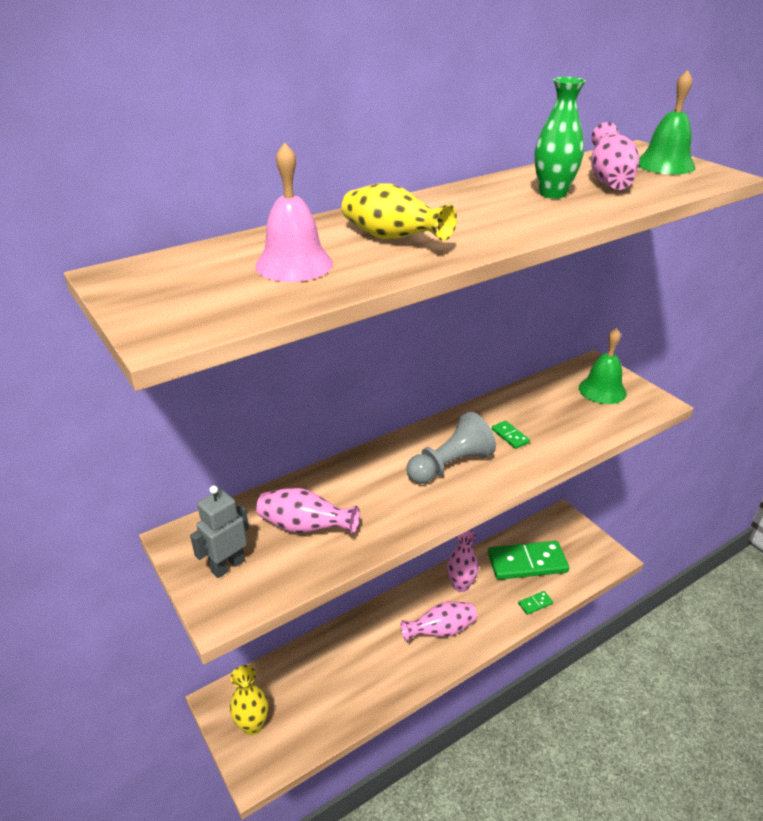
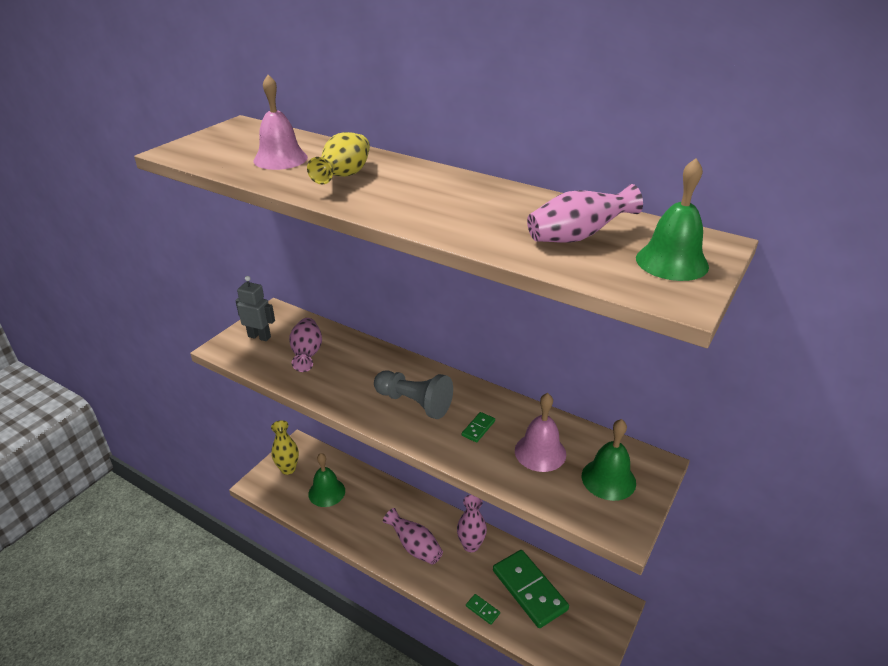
camera: 65 degrees right, 0 degrees up
(319, 691) = (326, 492): none -> green bell
(553, 194) = (503, 216): green vase -> none
(557, 412) = (540, 452): none -> pink bell

